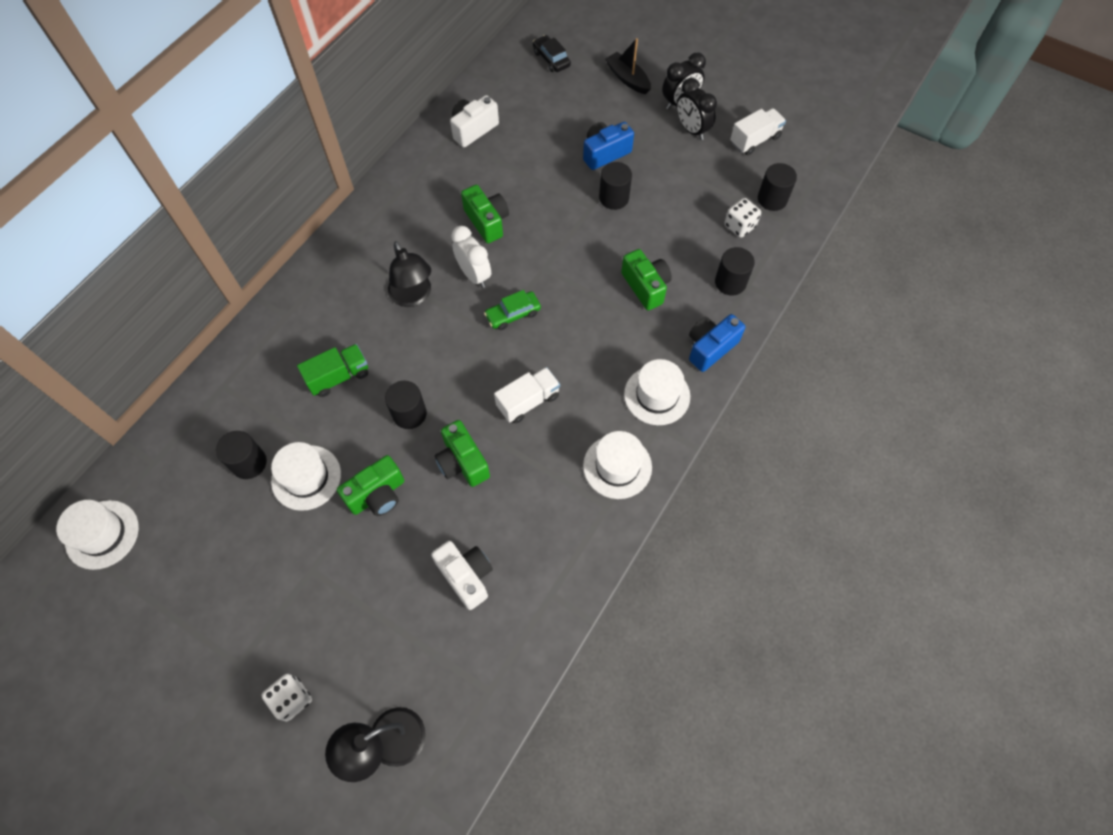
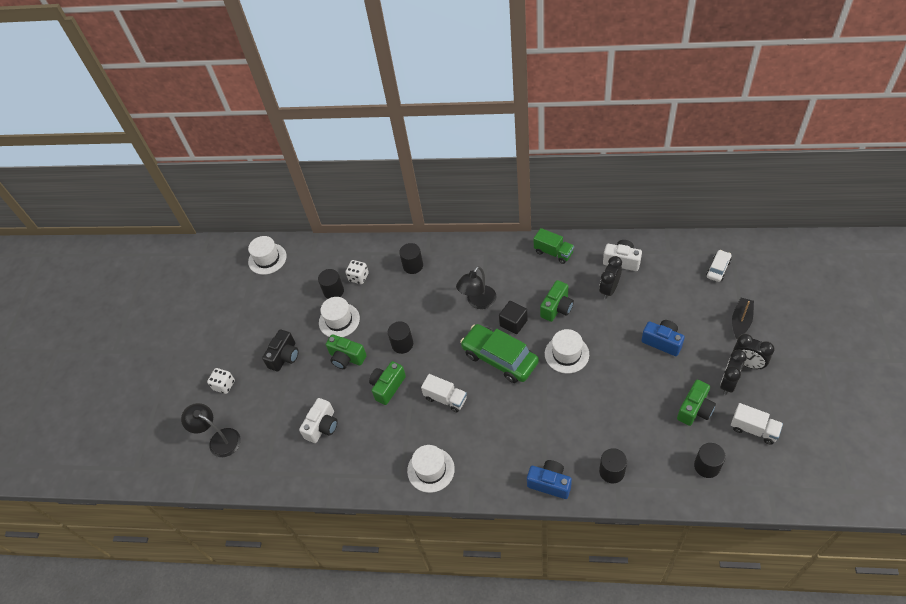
camera: 70 degrees right, 10 degrees down
(309, 582) = (284, 356): none -> black camera
(339, 377) = (405, 298): green truck -> green truck (553, 252)
(474, 275) = (513, 323): white clock -> black cube
(502, 161) = (609, 289): none -> black clock
(513, 314) = (500, 358): green car -> green car, size x2.03
(551, 59) = (718, 269): black car -> white car
(614, 198) = (629, 366): black cylinder -> black cylinder (413, 266)
(646, 286) = (571, 421): green camera -> green camera (695, 409)
(657, 395) = (493, 468): white hat -> white hat (566, 354)
(739, 226) = (665, 455): white dice -> white dice (358, 277)

